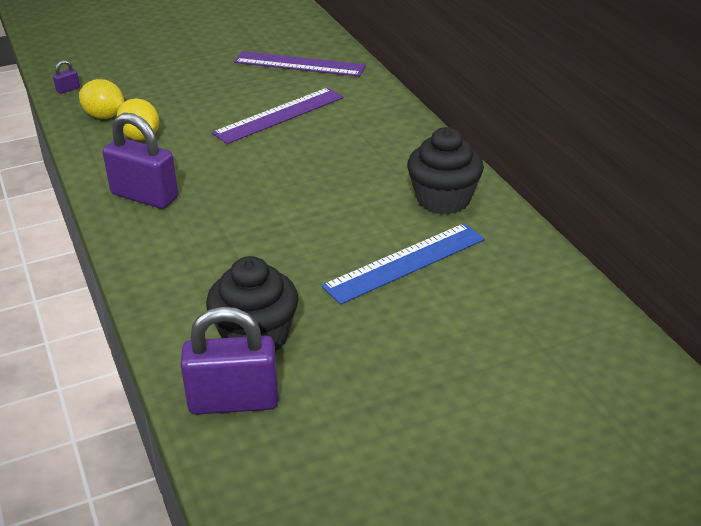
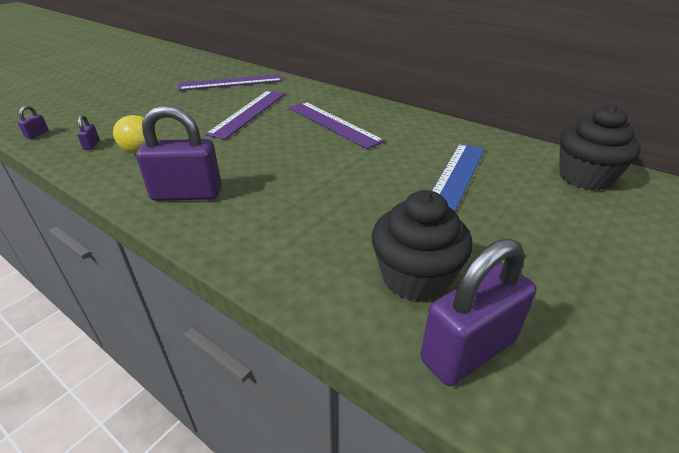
camera: 30 degrees left, 0 degrees up
(104, 116) = (91, 145): yellow lemon -> purple padlock
(354, 155) = (333, 124): none -> purple ruler
(443, 200) = (426, 134): black cupcake -> black cupcake (585, 177)

